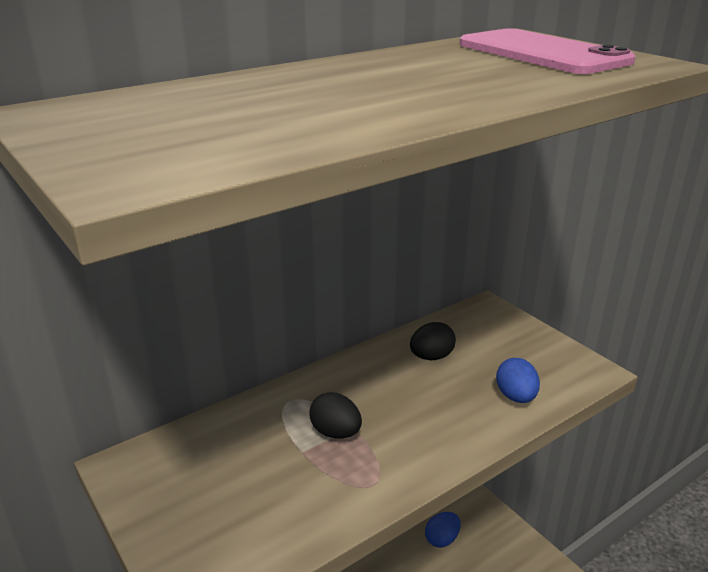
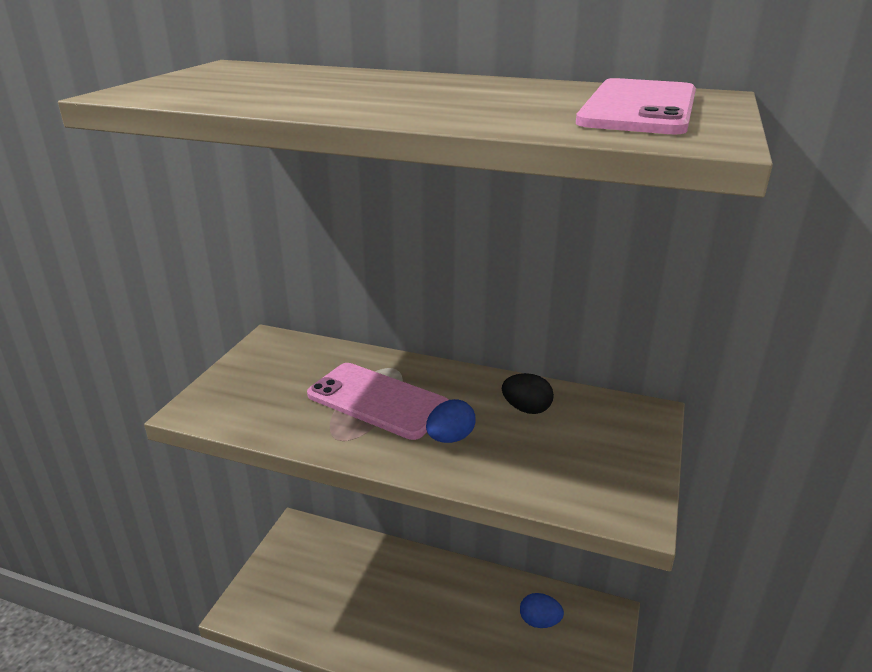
camera: 55 degrees right, 0 degrees up
(335, 432) = (378, 401): black egg -> pink phone
(515, 397) = (527, 476): blue egg -> blue egg (450, 438)

